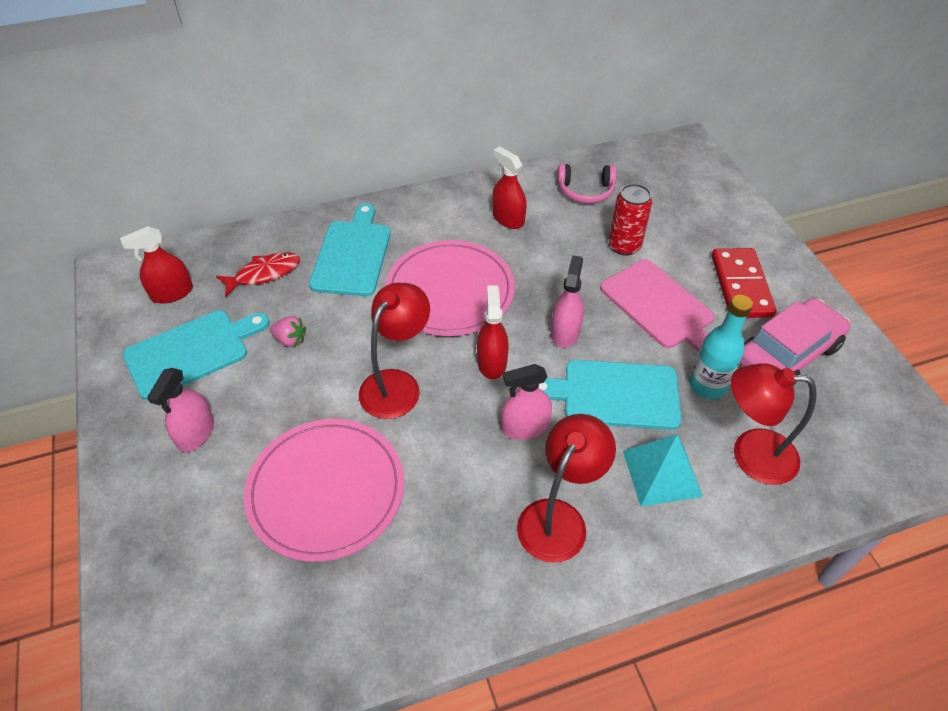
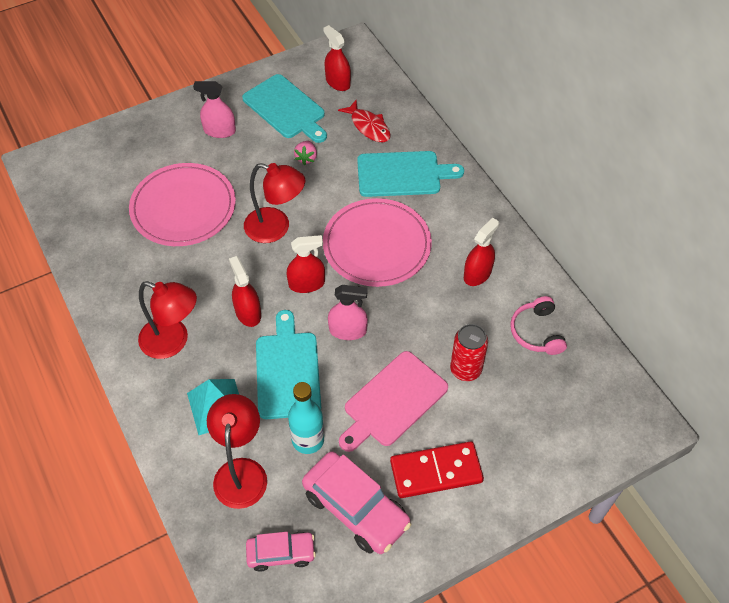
camera: 80 degrees right, 5 degrees up
(525, 427) = (248, 312): pink spray bottle -> red spray bottle
(848, 425) = (281, 553): none -> pink car

